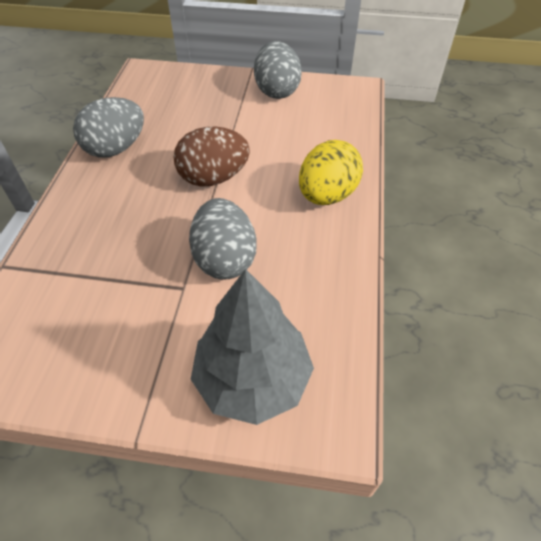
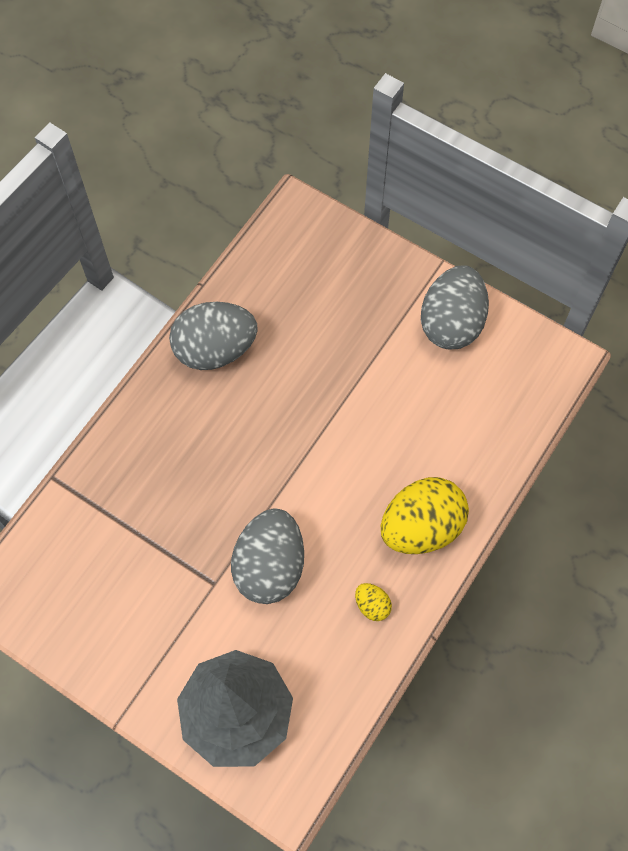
camera: 25 degrees right, 15 degrees up
(213, 178) = (306, 445): brown egg -> none
(322, 254) = (372, 605): none -> yellow egg

